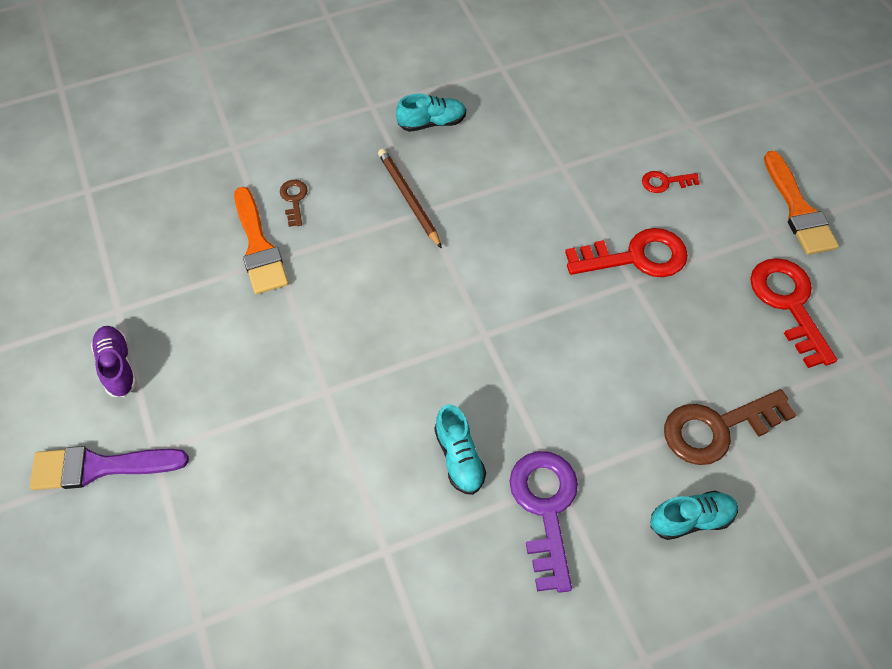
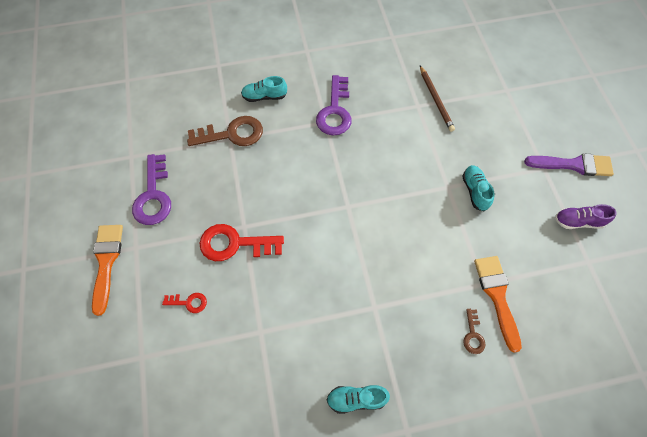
camera: 170 degrees left, 5 degrees up
(118, 366) = (578, 221): purple shoe -> purple shoe turned 105 degrees clockwise
(408, 198) = (384, 321): brown pencil -> brown pencil (436, 100)
(459, 457) = (375, 140): turquoise shoe -> turquoise shoe (475, 191)
(788, 303) = (153, 196): red key -> purple key

